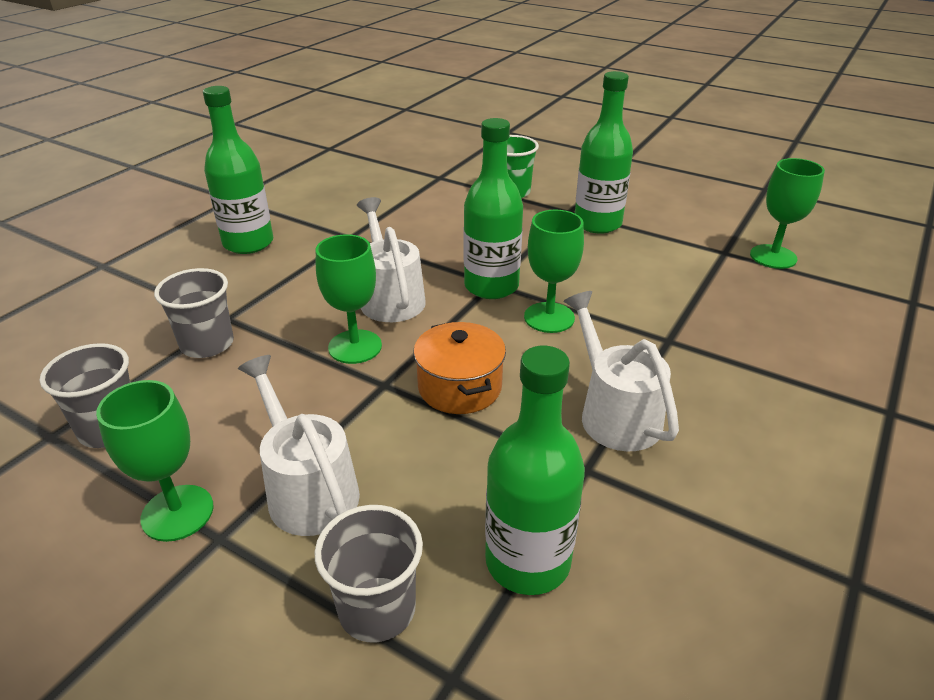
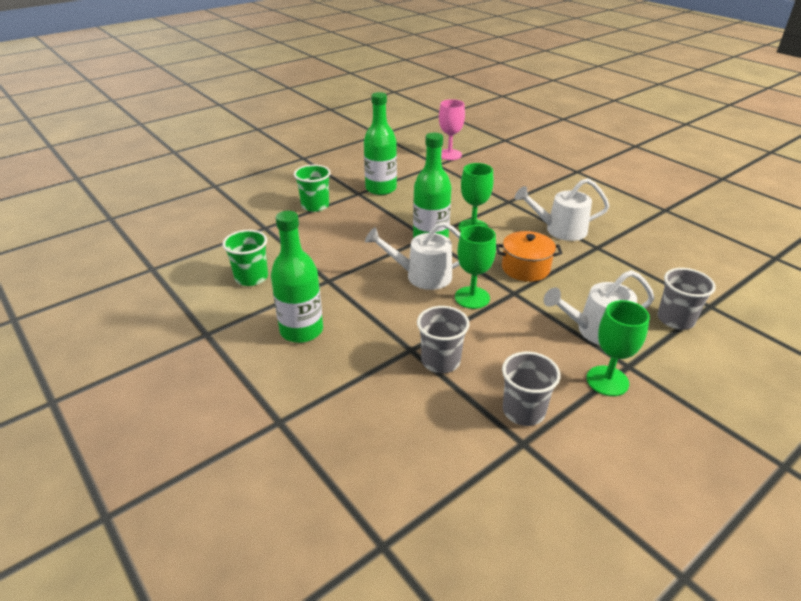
camera: 70 degrees left, 0 degrees up
(335, 195) = (251, 277): none -> green cup
(527, 561) = (650, 275): green bottle -> none
(773, 257) = (449, 155): green goblet -> pink goblet

